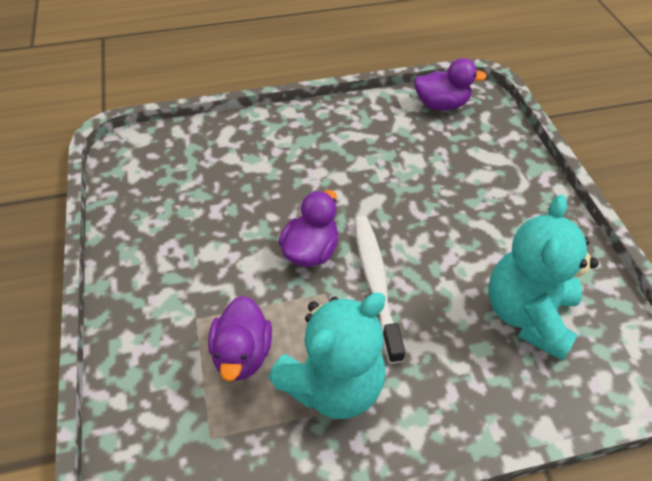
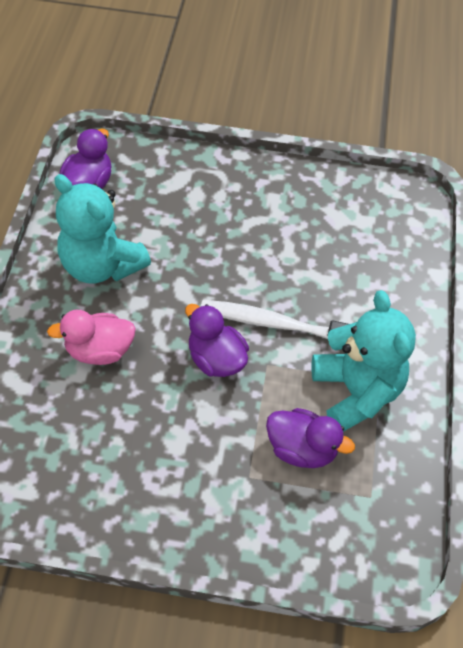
camera: 70 degrees left, 5 degrees up
(278, 170) = (99, 350): none -> pink duck
(527, 314) = (346, 238): turquoise teddy bear -> turquoise teddy bear (101, 265)

